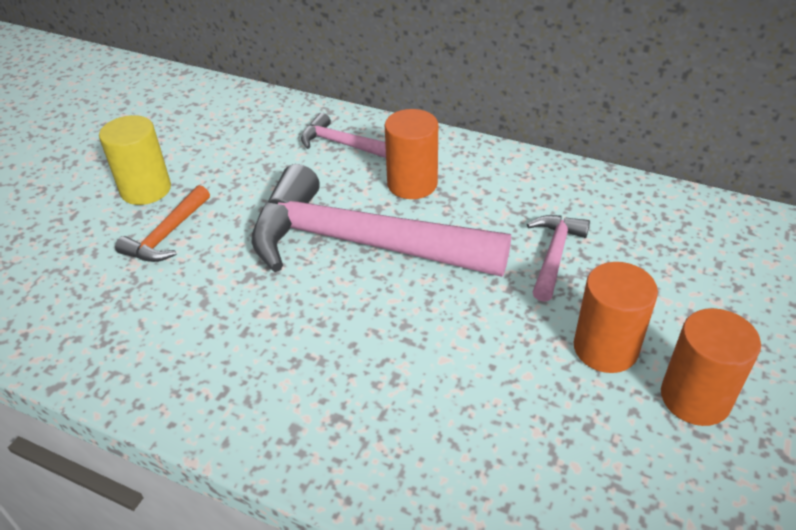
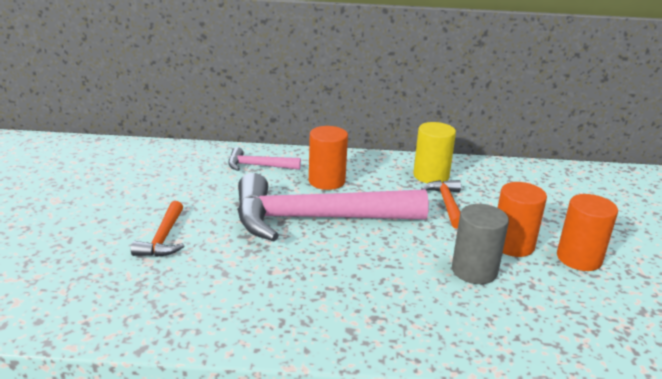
camera: 25 degrees left, 15 degrees down
(146, 189) = (123, 214): yellow cylinder -> yellow cylinder (431, 176)
(518, 379) = (474, 271): none -> grey cylinder
(554, 255) = (447, 204): pink hammer -> orange hammer

